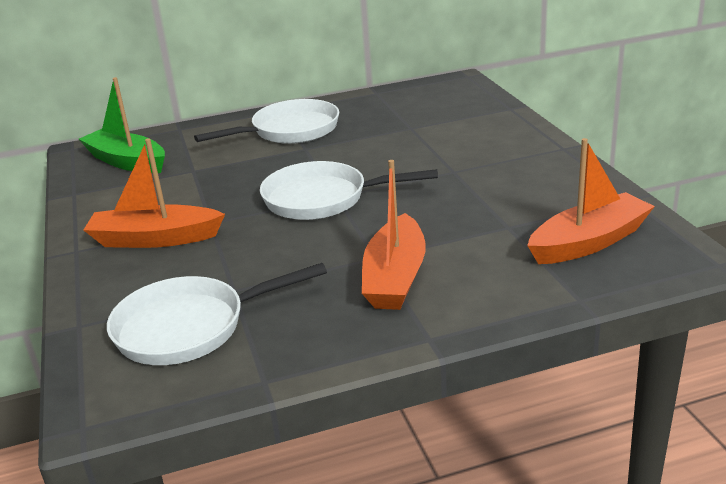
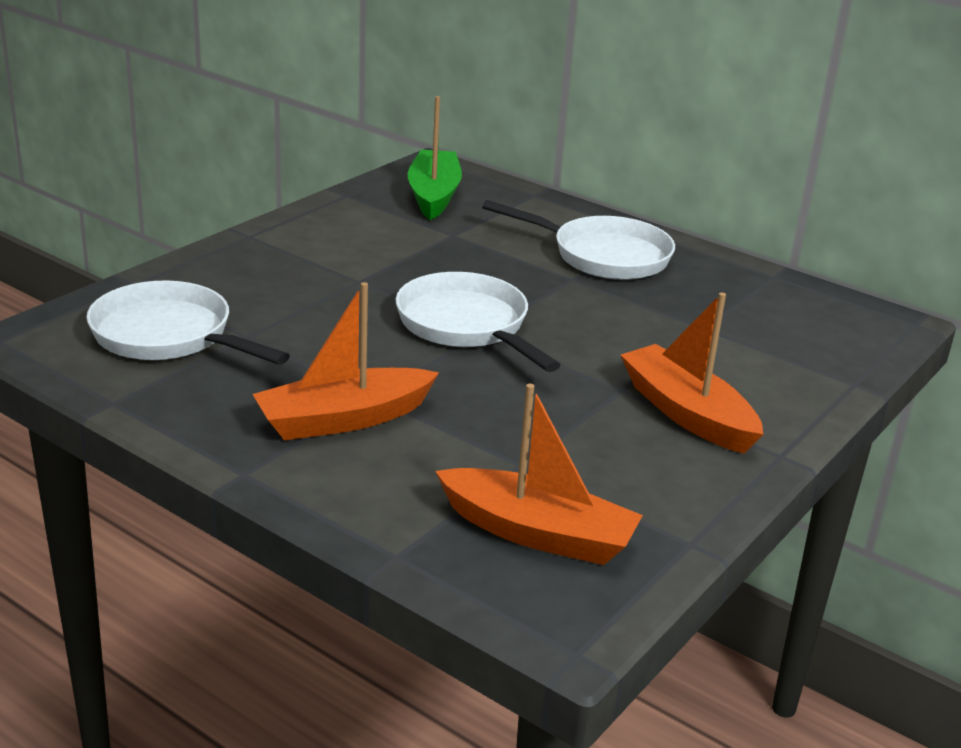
camera: 50 degrees right, 0 degrees up
(155, 239) = (302, 264): orange boat -> orange boat (687, 413)

